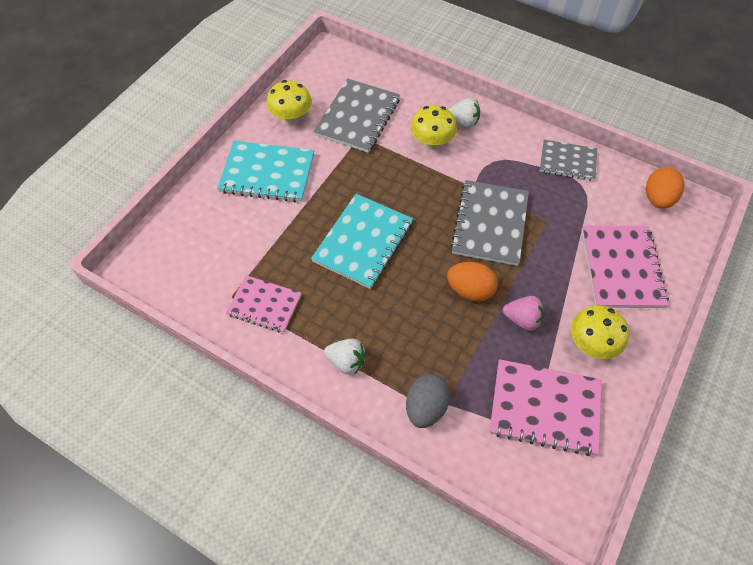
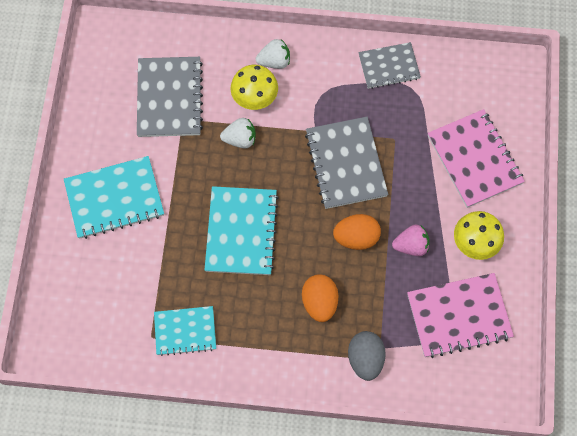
camera: 25 degrees left, 10 degrees up
(264, 305) = (185, 331): pink notebook -> turquoise notebook
(291, 118) = (104, 126): yellow mushroom -> none
(346, 361) = (282, 350): white strawberry -> white strawberry (240, 139)
(657, 199) = (482, 74): orange egg -> orange egg (319, 302)

